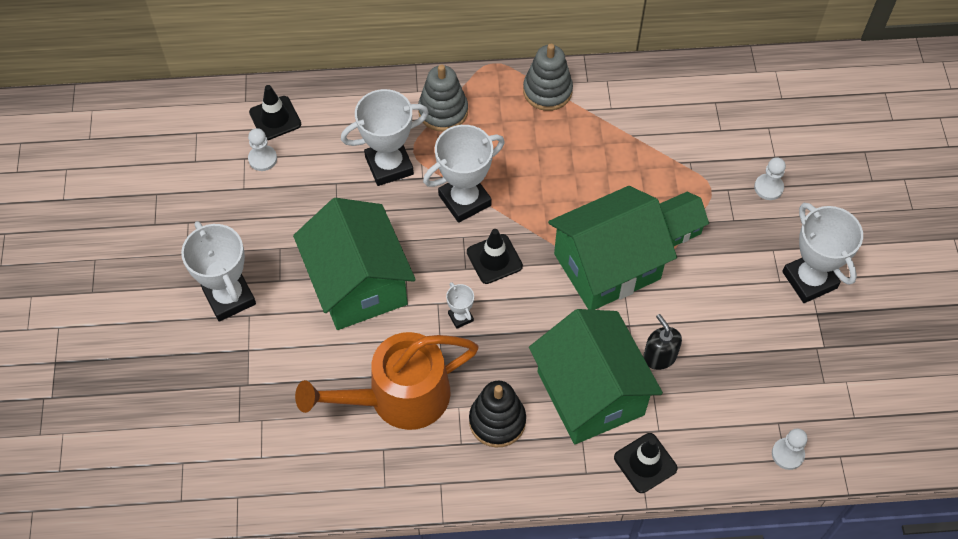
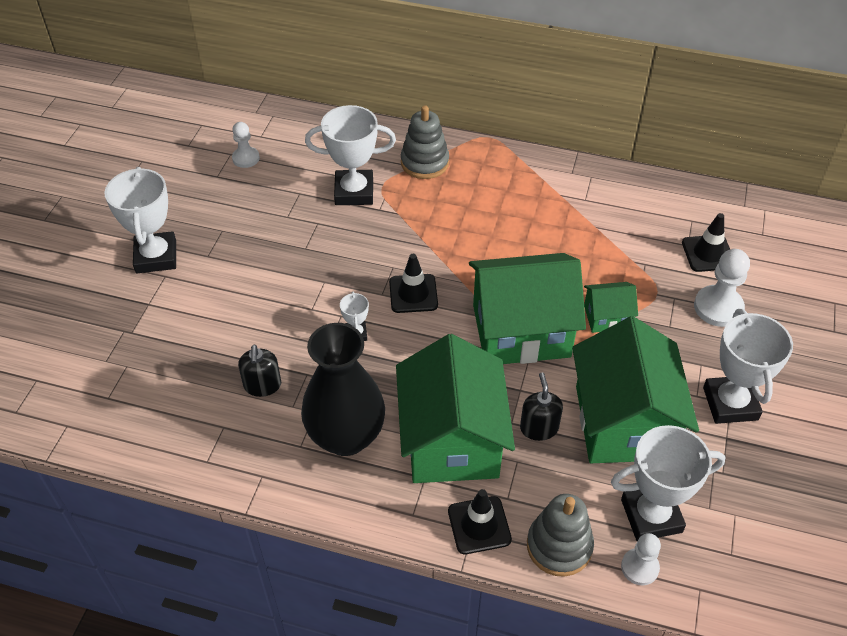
camera: 20 degrees right, 10 degrees down
(275, 118) = (273, 131): black traffic cone -> black traffic cone (708, 253)
(358, 284) = (276, 278): green house -> green house (623, 422)
(399, 397) = (262, 385): orange watering can -> black soap dispenser
(464, 200) = (409, 237): white trophy -> white trophy (651, 516)
(497, 421) = (346, 436): black stacking toy -> black vase
(547, 91) = (530, 171): grey stacking toy -> grey stacking toy (559, 546)
(768, 187) = (718, 307): white pawn -> white pawn, size x1.57

